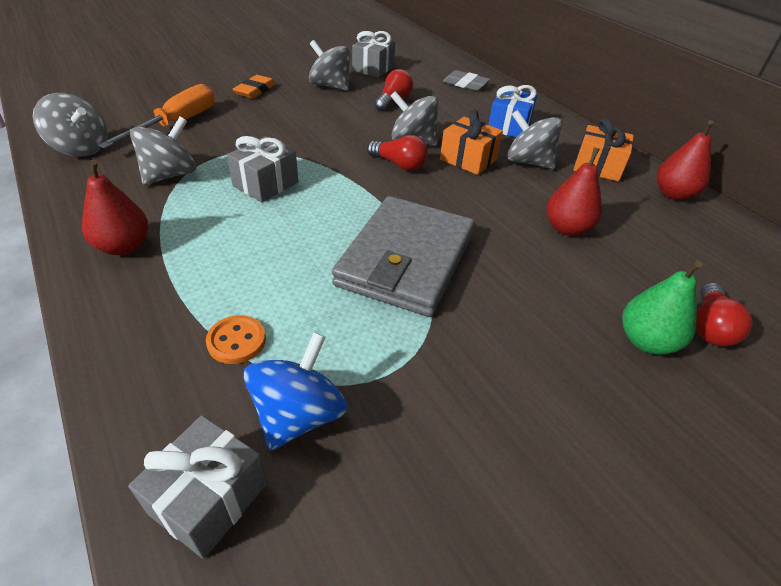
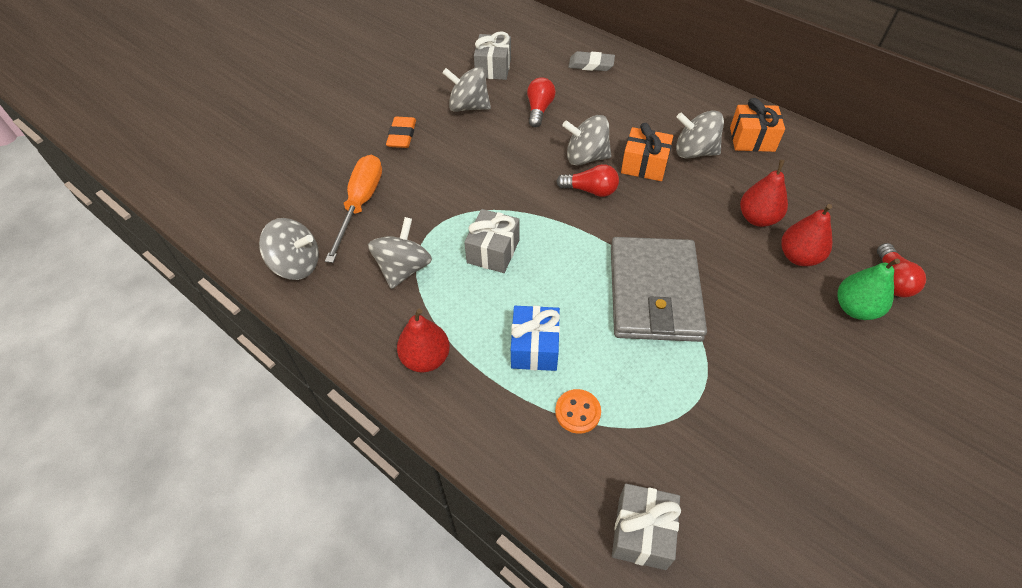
camera: 15 degrees left, 10 degrees up
(298, 415) = (659, 453): blue spinning top -> none
(509, 126) = (657, 111): blue gift -> blue gift (534, 347)
(673, 194) = (822, 152): red pear -> red pear (798, 257)

